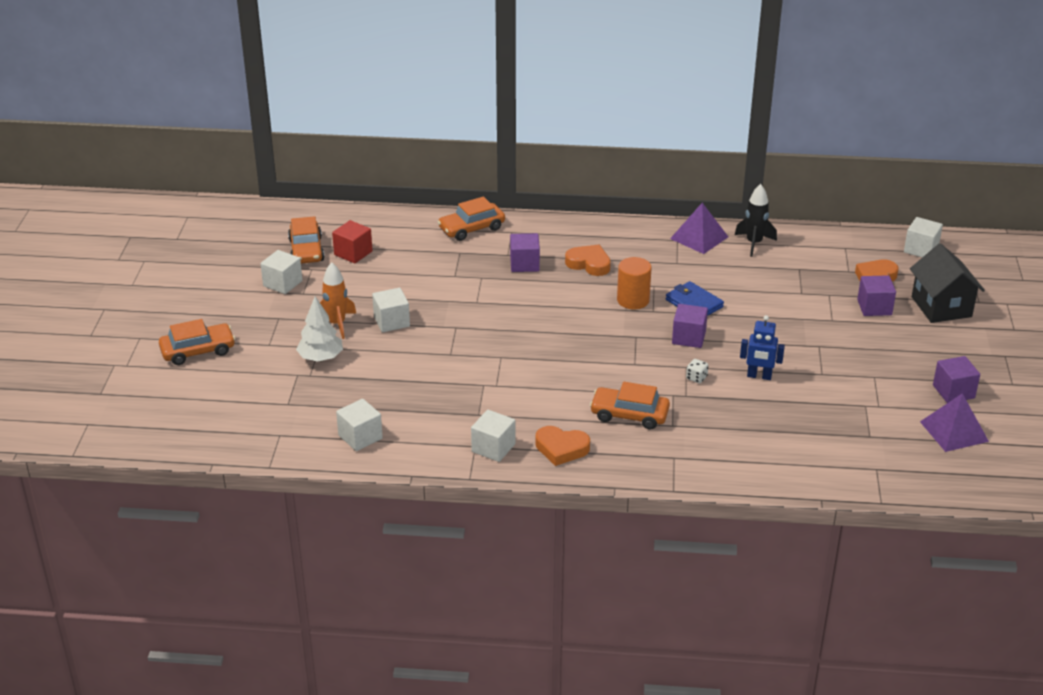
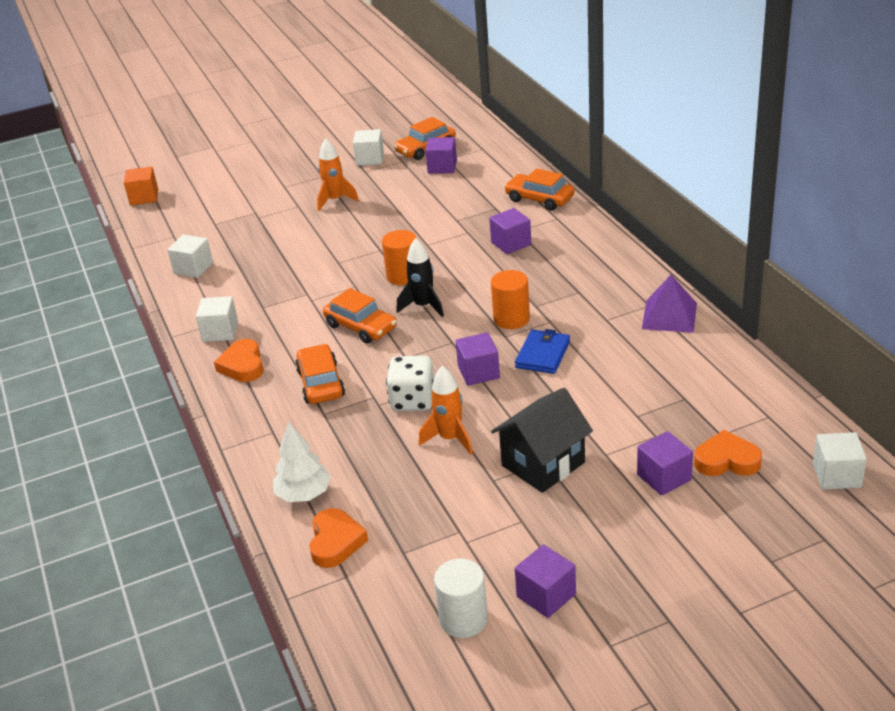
camera: 65 degrees right, 0 degrees up
(167, 435) = (144, 197): none -> orange cube
(198, 351) = (253, 166): orange car -> orange car (361, 327)
(321, 358) = (284, 212): white tree -> white tree (304, 494)
(353, 253) = (442, 167): red cube -> purple cube
(391, 321) = (360, 220): white cube -> none
(513, 328) = (403, 276): none -> orange cylinder
(589, 264) = (548, 274): orange heart -> orange heart (335, 542)
(696, 378) = (413, 400): white dice -> white dice, size x2.16
(754, 243) = (699, 352): black rocket -> black rocket (423, 306)
(759, 376) = (450, 439): blue robot -> orange rocket
(941, 307) = (723, 531): black house -> black house (543, 464)
(954, 431) = (463, 619): purple pyramid -> white cylinder

